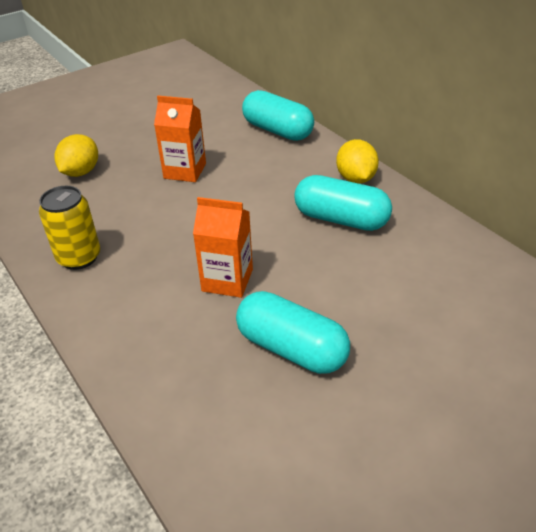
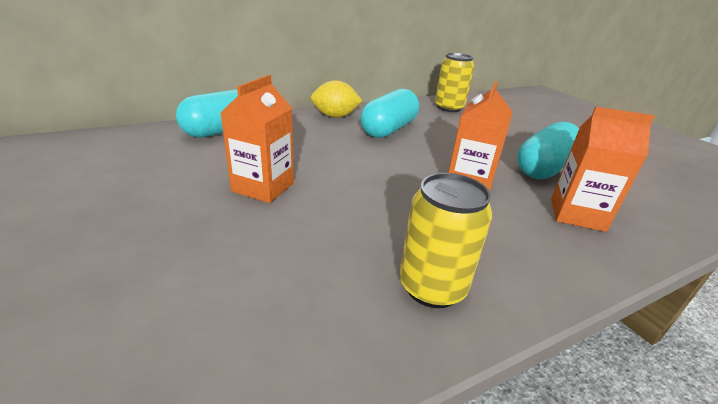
camera: 85 degrees left, 10 degrees down
(81, 172) = (185, 284): yellow lemon -> none
(185, 356) = (577, 214): none -> orange carton
(467, 268) = (449, 108): none -> yellow can

